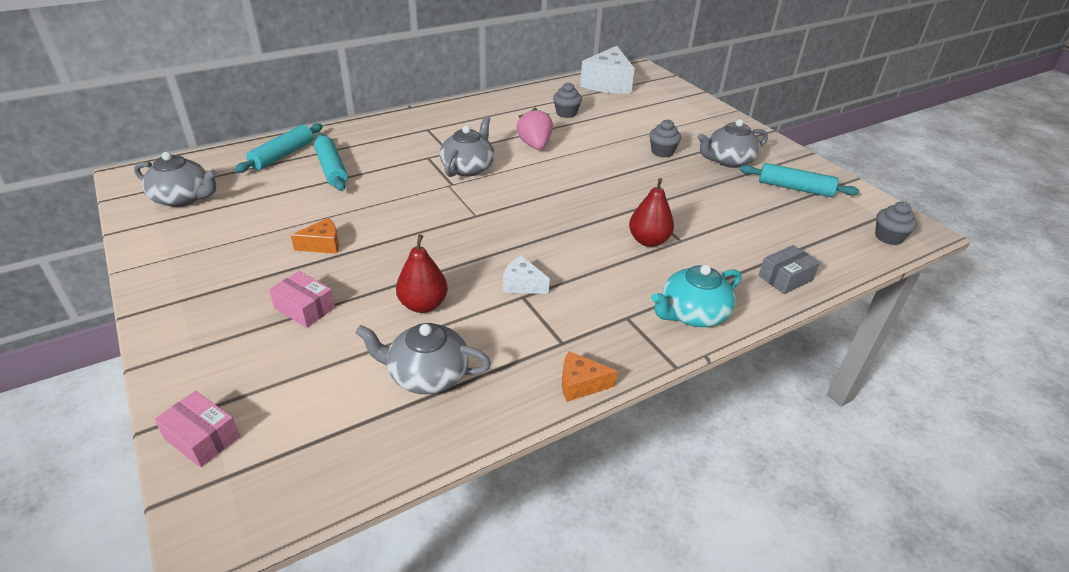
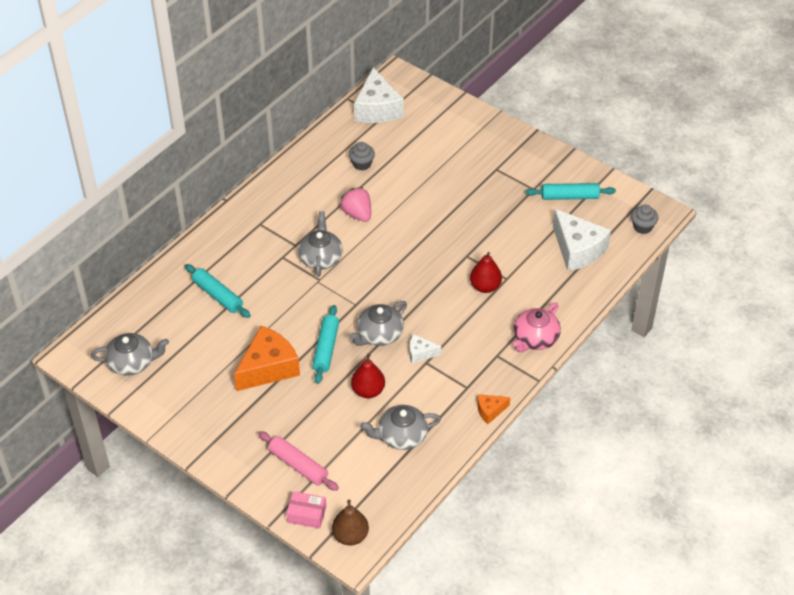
camera: 20 degrees left, 10 degrees up
(234, 499) = (350, 536): none -> brown pear
(255, 364) = (298, 465): none -> pink rolling pin
(283, 155) = (167, 294): turquoise rolling pin -> turquoise rolling pin (326, 348)
(305, 308) = (296, 419): pink box -> none
(323, 245) = (268, 368): orange cheese -> orange cheese, size x2.06
(662, 152) = (459, 188): grey cupcake -> none
(692, 314) = (535, 339): turquoise teapot -> pink teapot
(728, 160) = (512, 181): grey teapot -> grey teapot (379, 334)
(785, 278) = (583, 289): grey box -> none
(789, 237) = (577, 249): none -> white cheese

